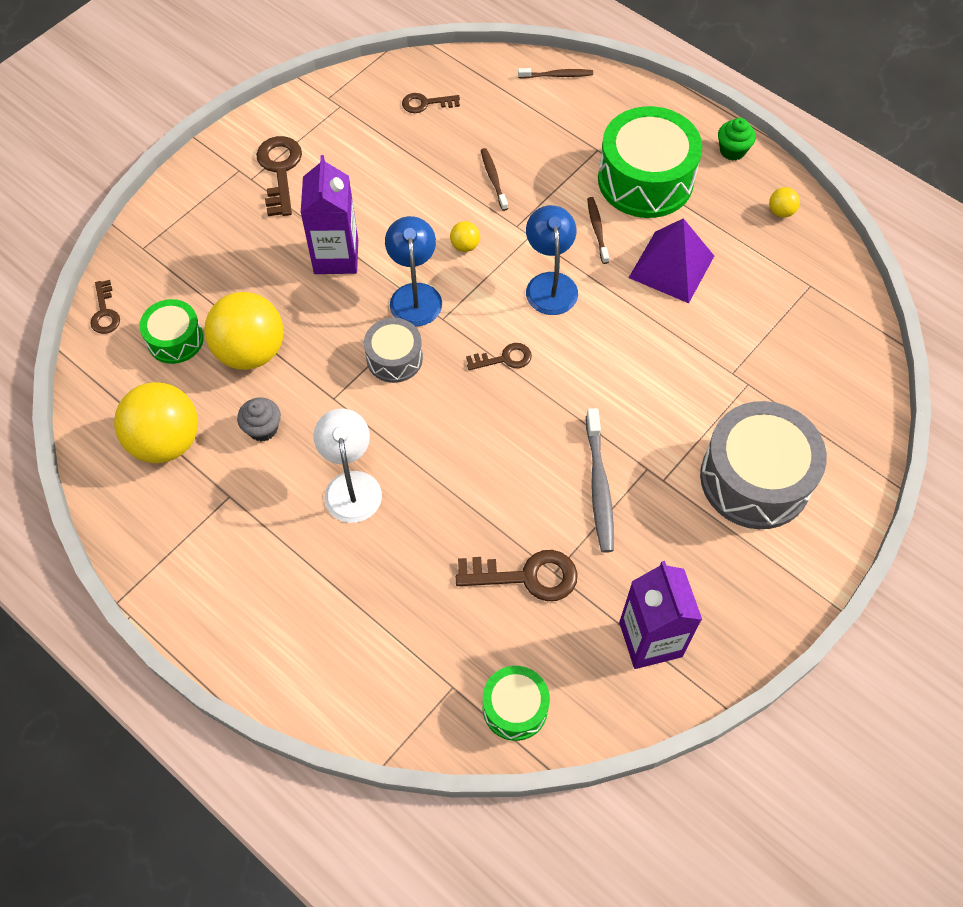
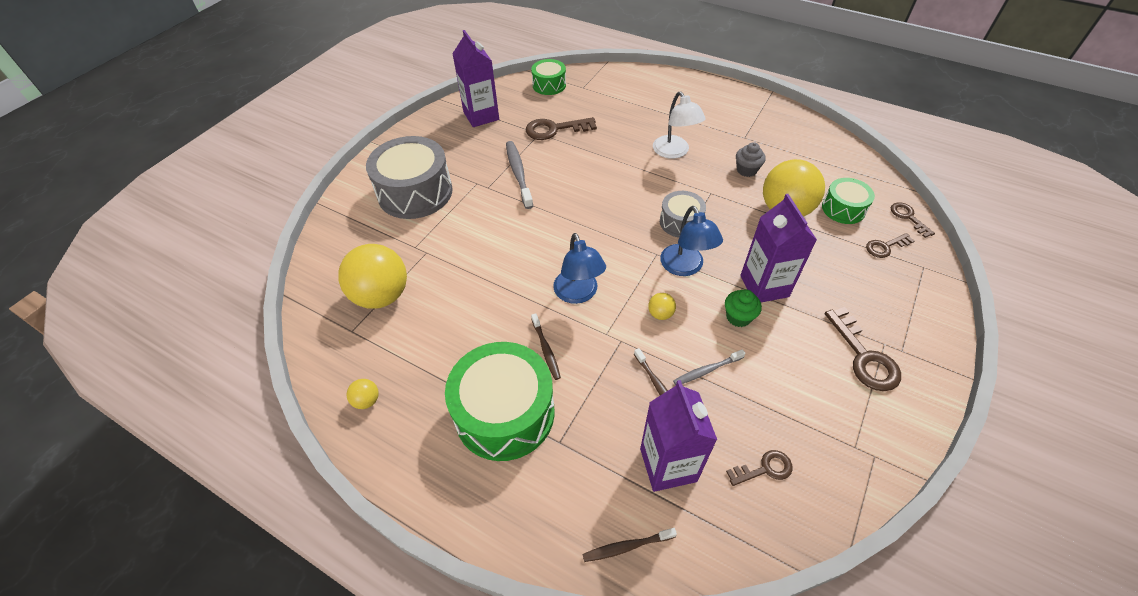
camera: 170 degrees right, 10 degrees down
(166, 441) = (802, 155): yellow ball -> yellow ball (382, 296)
(440, 184) = (706, 370): none -> grey toothbrush
(504, 358) = (600, 234): brown key -> brown key (885, 247)
(506, 118) = (668, 465): none -> purple carton
(671, 267) = (475, 326): purple pyramid -> none
(732, 150) = (410, 469): green cupcake -> green cupcake (738, 317)

